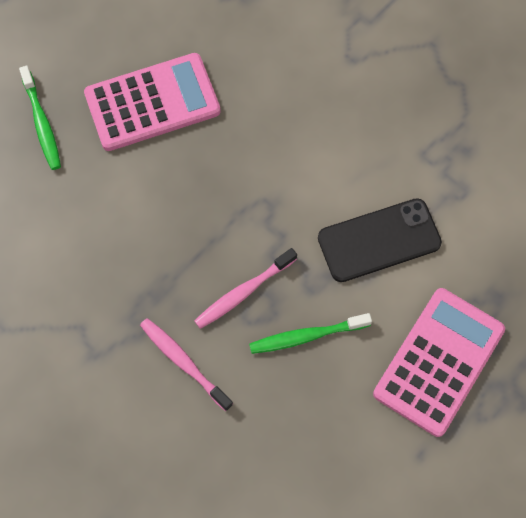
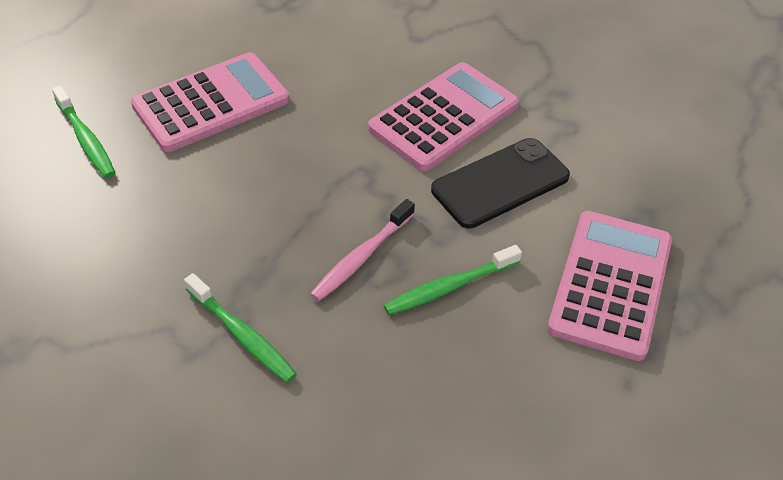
camera: 15 degrees left, 20 degrees down
(135, 346) = (242, 335): none -> green toothbrush
(184, 362) = (308, 341): pink toothbrush -> none
(350, 158) = (444, 117): none -> pink calculator

